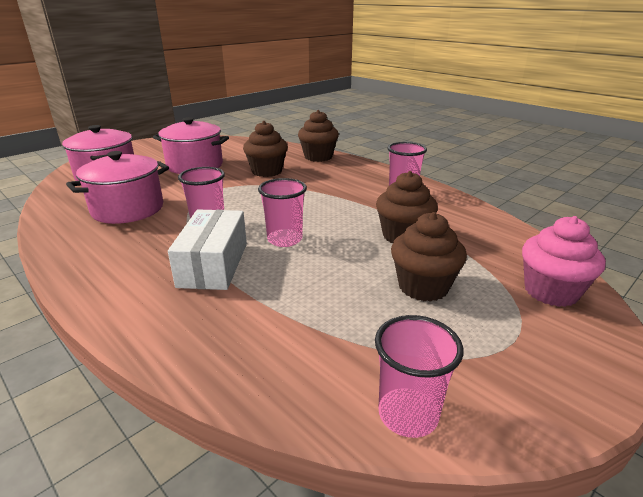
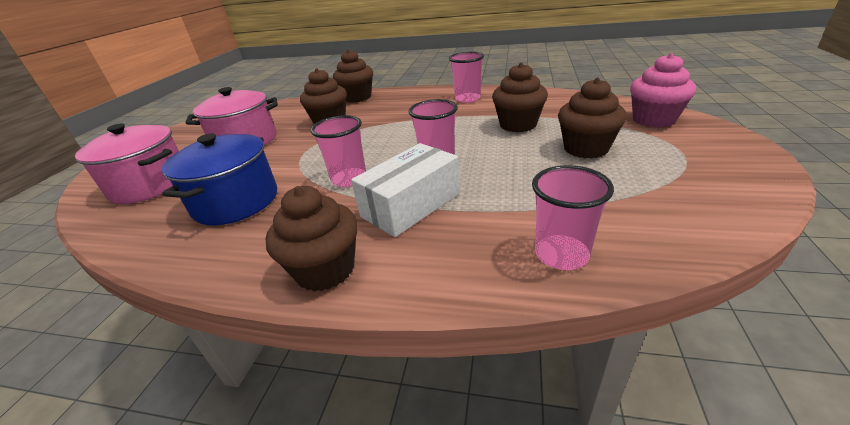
camera: 30 degrees left, 5 degrees up
(102, 282) = (325, 270): none -> brown cupcake
(128, 209) = (236, 202): pink pot -> blue pot
(213, 264) = (411, 205): white box -> white box turned 75 degrees clockwise
(408, 414) = (710, 222): pink cup -> pink cup (561, 254)

